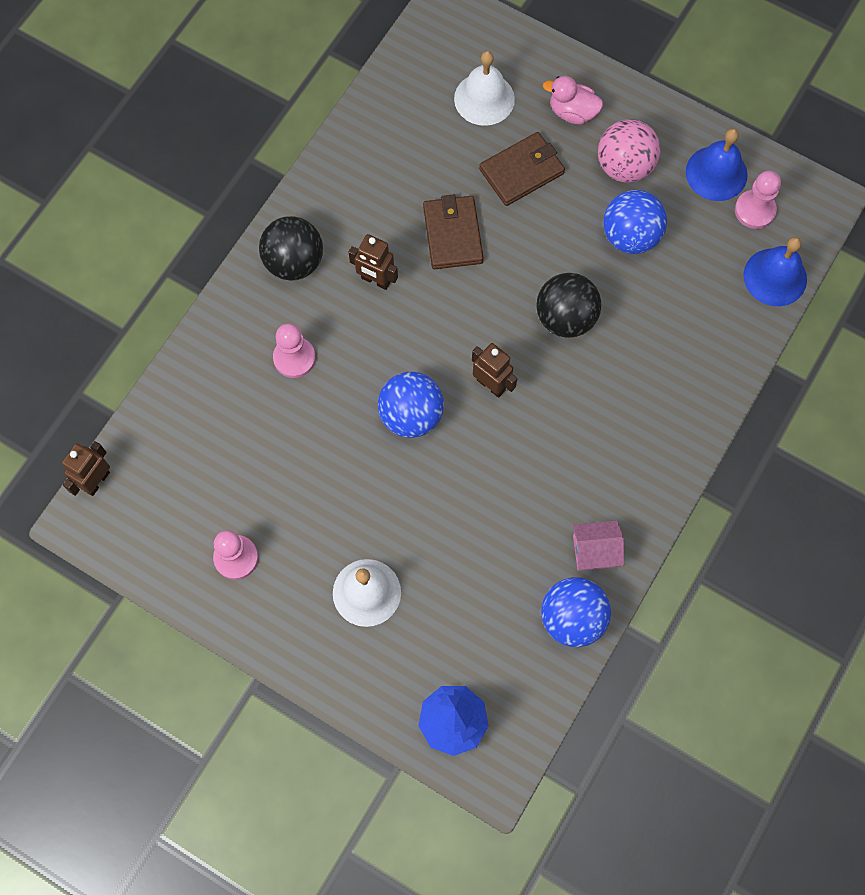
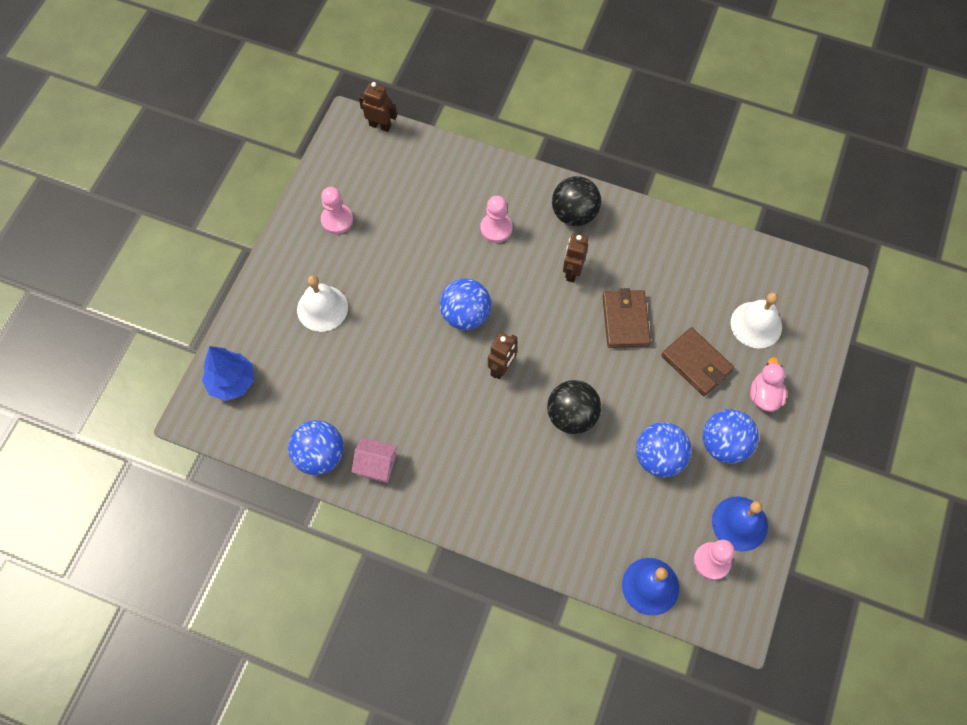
camera: 80 degrees right, 5 degrees down
(453, 234) = (625, 320): brown wallet -> brown wallet turned 75 degrees counterclockwise
(594, 551) = (376, 465): pink house -> pink house turned 60 degrees counterclockwise
(624, 166) = (724, 444): pink ball -> blue ball

